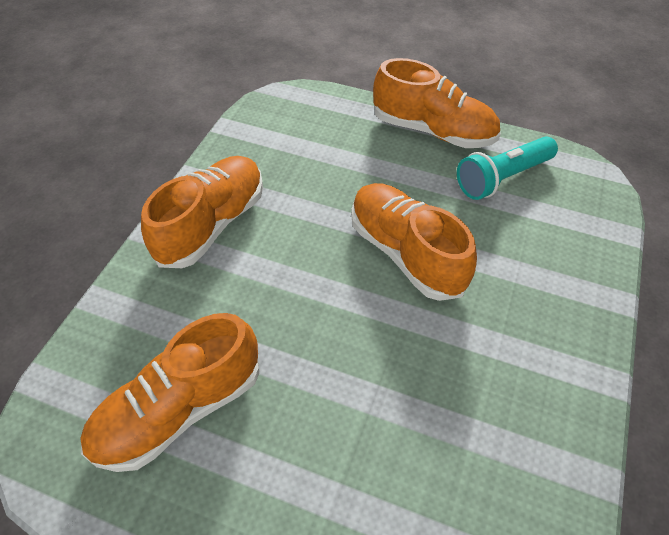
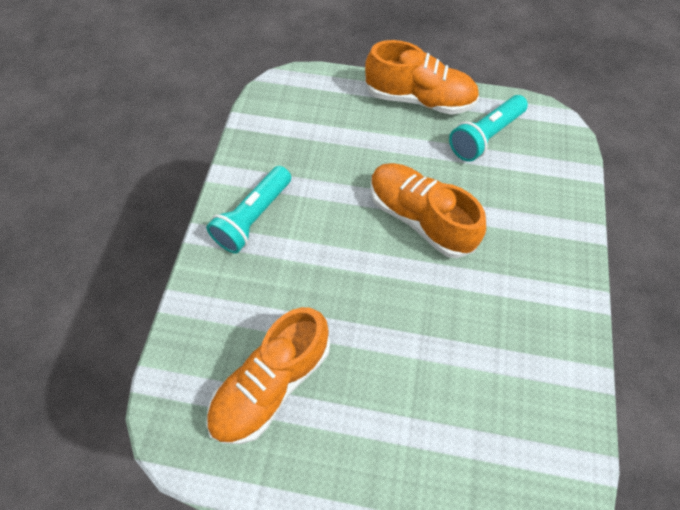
camera: 10 degrees left, 10 degrees up
(212, 224) = (253, 217): orange shoe -> turquoise flashlight

